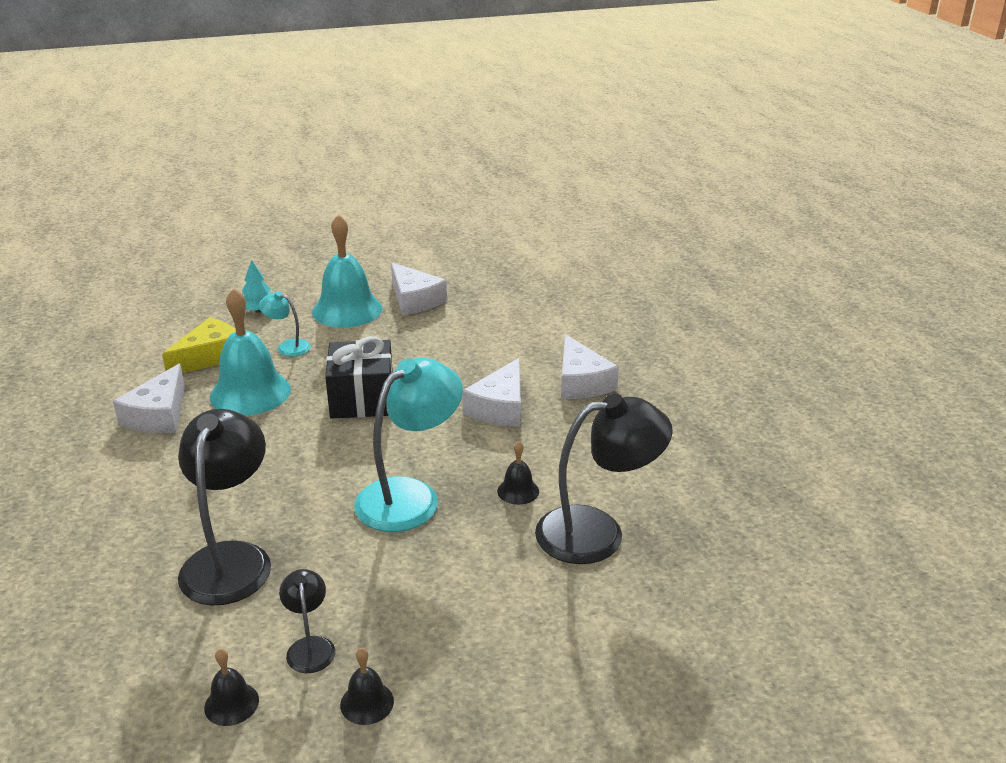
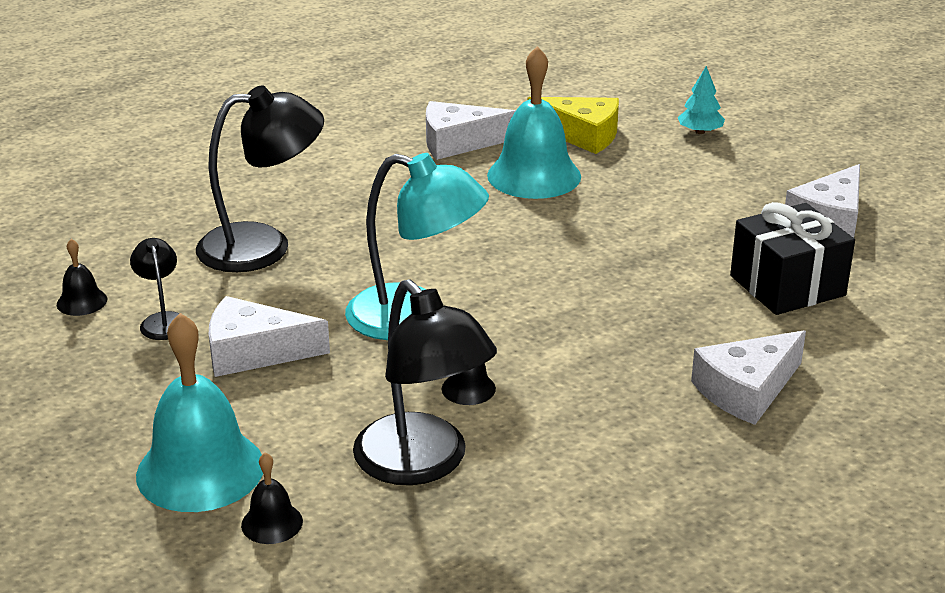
camera: 70 degrees right, 0 degrees up
(288, 346) = (641, 170): turquoise lamp -> none
(310, 646) = (163, 320): black lamp -> black lamp turned 75 degrees counterclockwise
(347, 310) = (756, 182): turquoise bell -> turquoise bell (200, 470)
(362, 399) = (574, 242): black gift -> black gift (787, 285)
(367, 703) = (101, 370): black bell -> black bell (272, 523)
(500, 407) = (632, 338): white cheese -> white cheese (254, 352)

